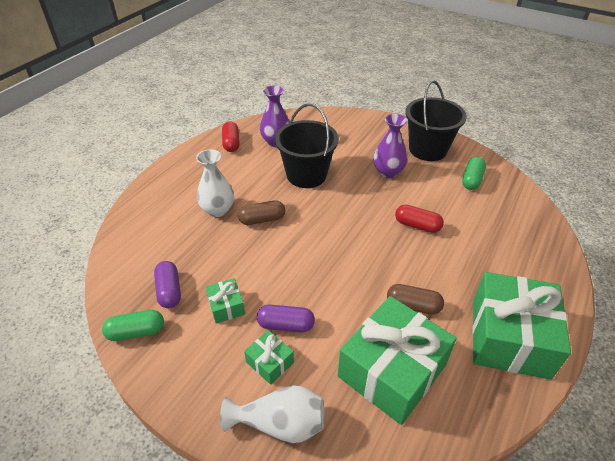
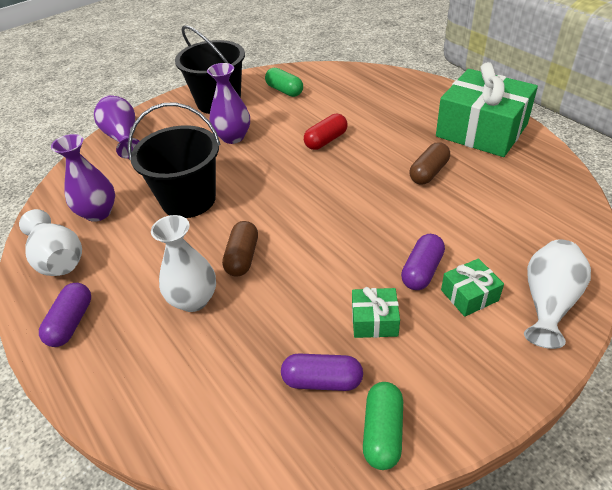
camera: 65 degrees left, 0 degrees up
(186, 168) = (71, 323): none -> purple capsule
(231, 143) = (58, 259): red capsule -> white vase
(354, 121) = (123, 138): none -> purple vase
(392, 371) = (500, 207): green gift -> none

